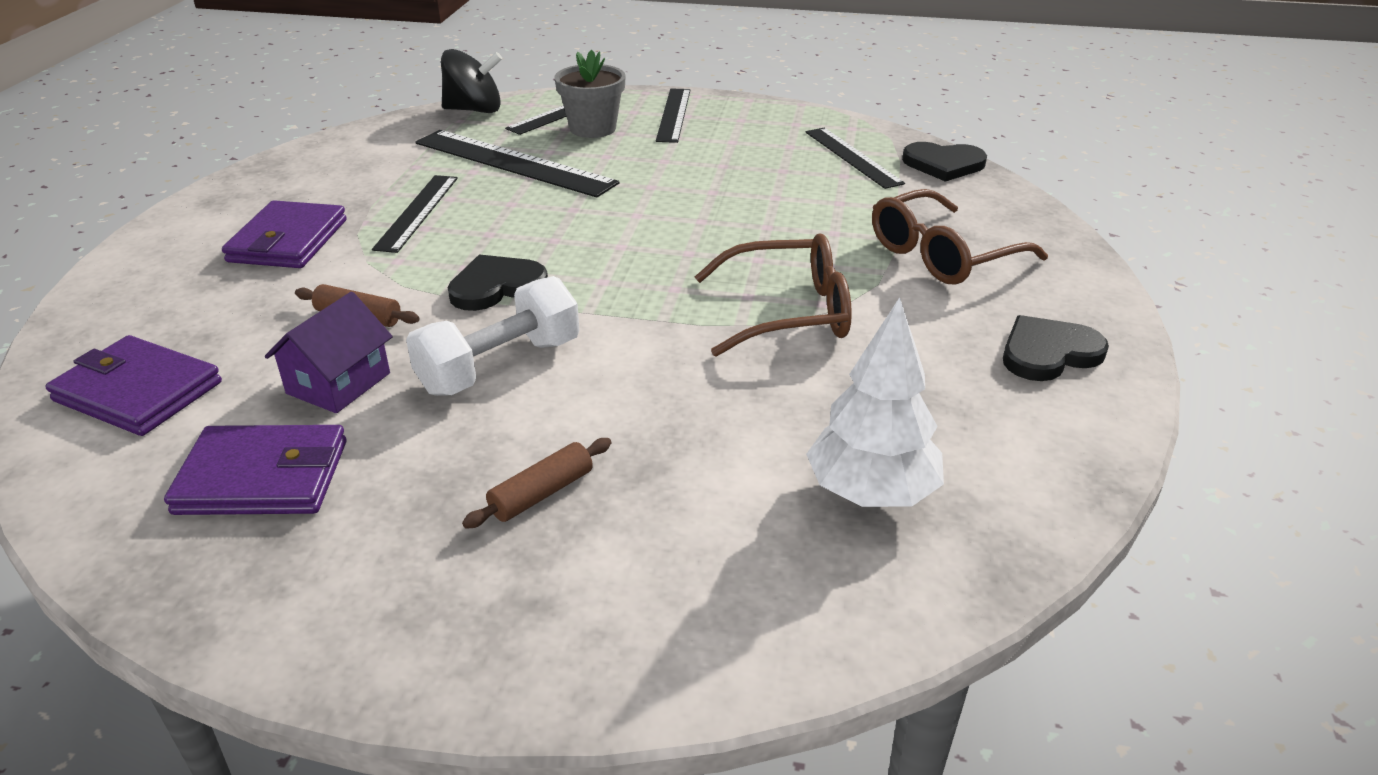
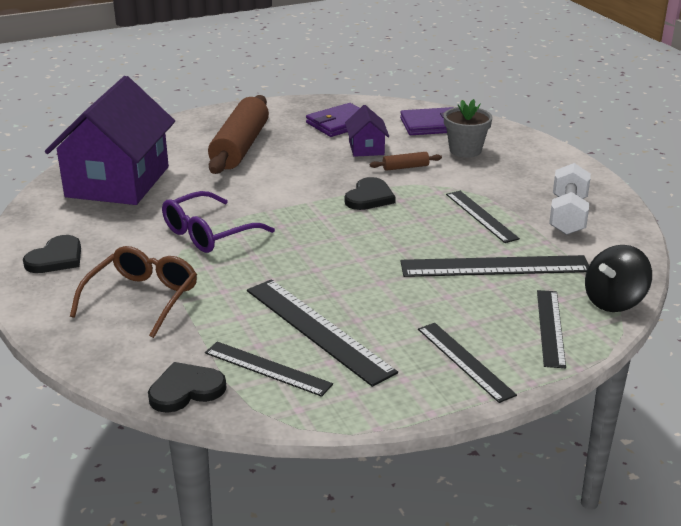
camera: 145 degrees right, 5 degrees down
(288, 241) = (508, 181): purple wallet -> none
(500, 366) = (314, 171): white dumbbell -> white dumbbell (568, 215)
(541, 493) = (240, 147): brown rolling pin -> brown rolling pin, size x2.44
(593, 128) = (499, 318): grey flower pot -> grey flower pot (465, 150)
(771, 169) = (317, 330): none -> black ruler
(788, 312) = (208, 233): brown glasses -> purple glasses
(871, 493) = (118, 182): white tree -> purple house

